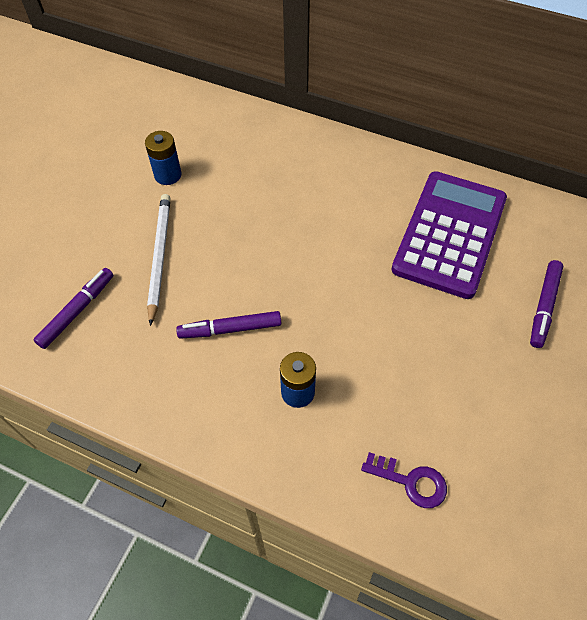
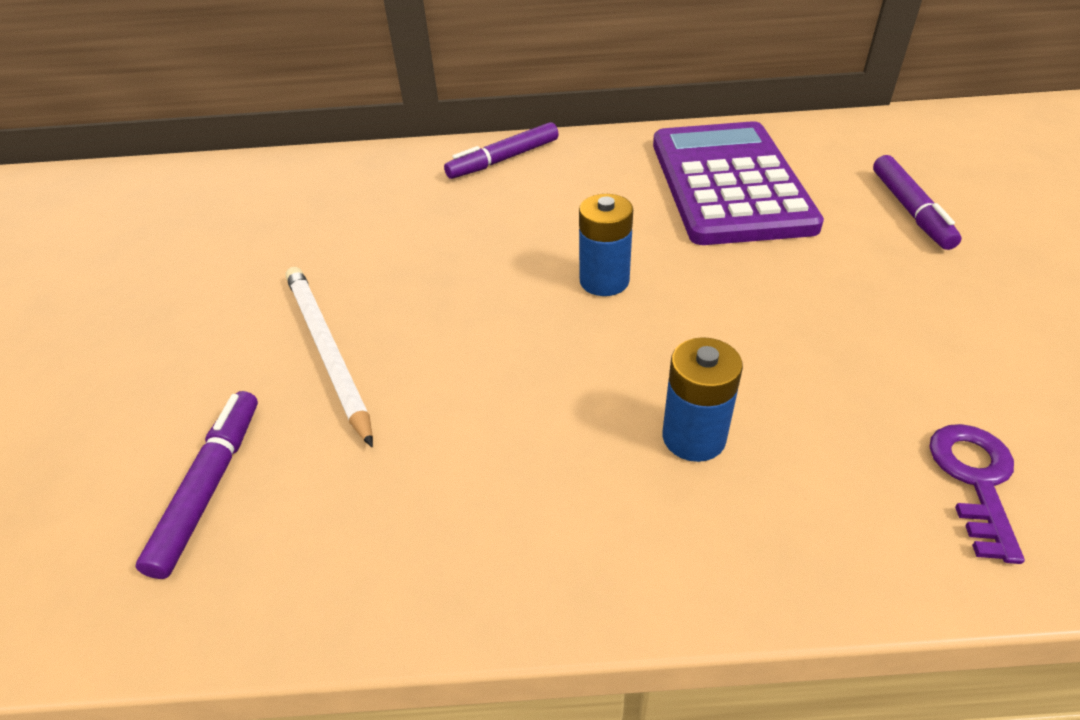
camera: 25 degrees left, 15 degrees down
(168, 175) = (280, 252): blue battery -> blue battery (604, 281)
(230, 329) = (515, 398): purple marker -> purple marker (504, 159)
(410, 481) = (975, 480): purple key -> purple key turned 75 degrees counterclockwise

